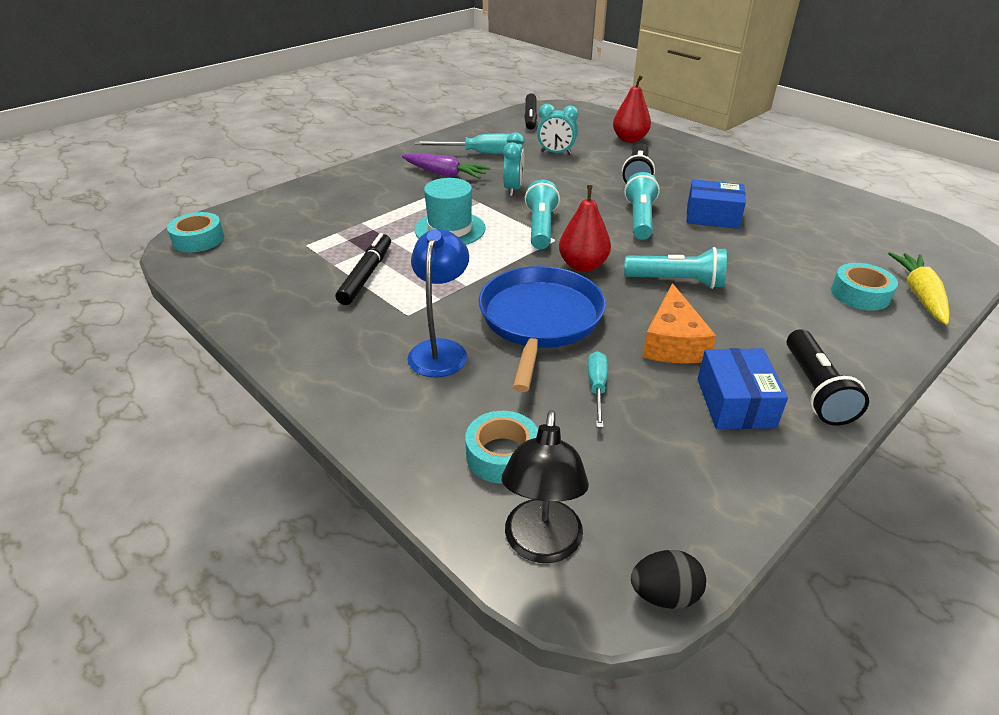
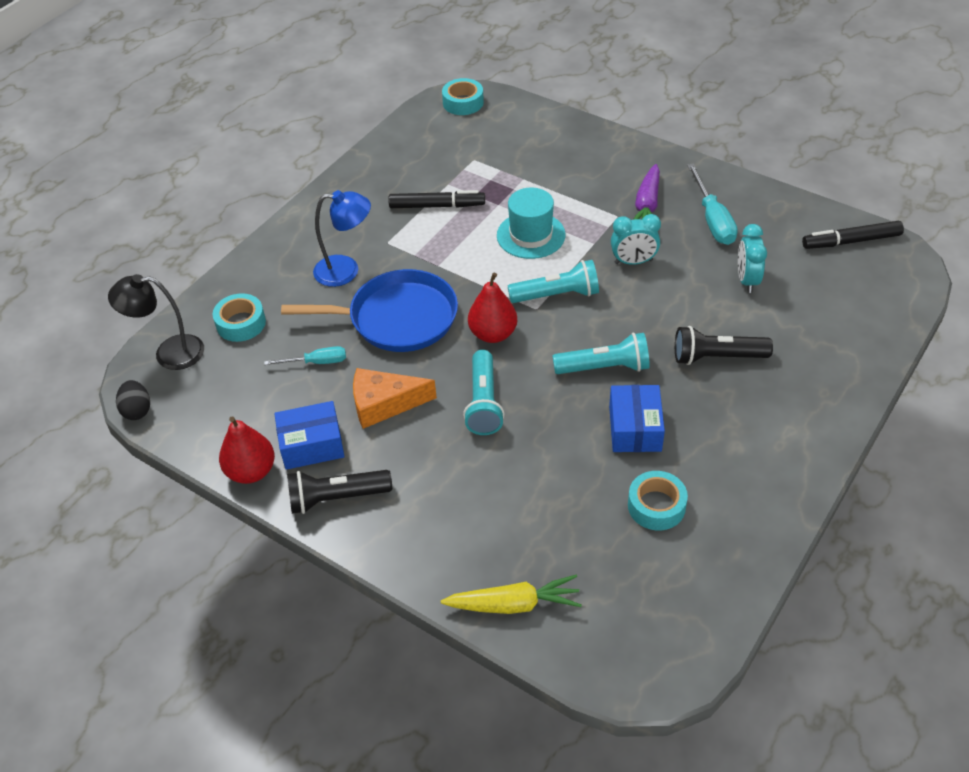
camera: 80 degrees right, 10 degrees up
(629, 139) = (828, 341): red pear -> red pear (251, 471)
(860, 294) = (501, 550): turquoise tape -> turquoise tape (656, 506)

